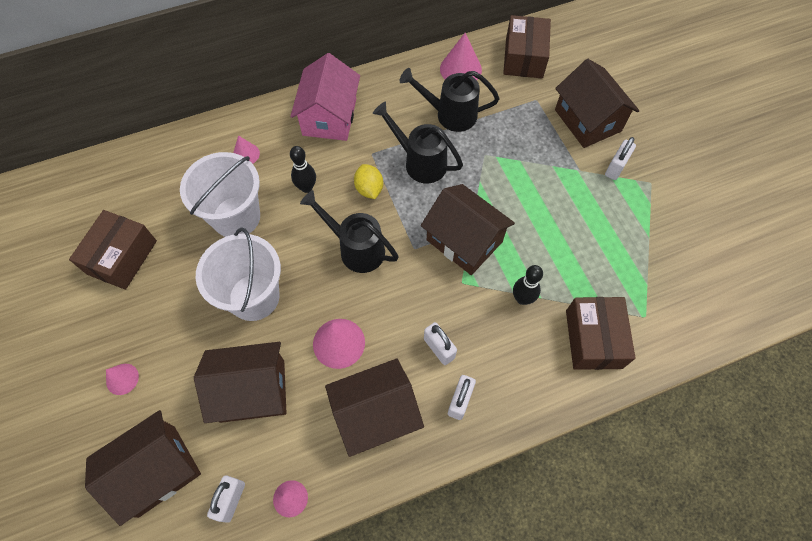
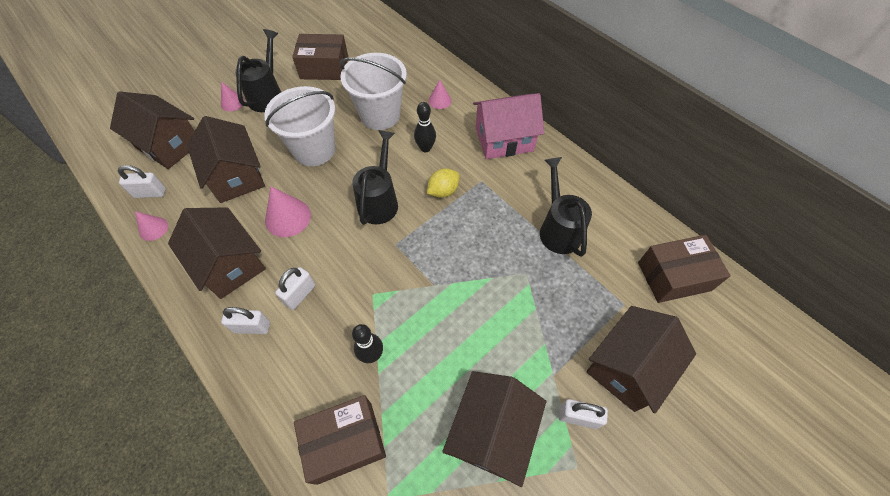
camera: 70 degrees right, 5 degrees down
(420, 162) = (490, 220): black watering can -> black watering can (268, 95)
(460, 69) = (619, 222): pink cone -> none
(464, 241) = (418, 283): brown house -> brown house (491, 432)

